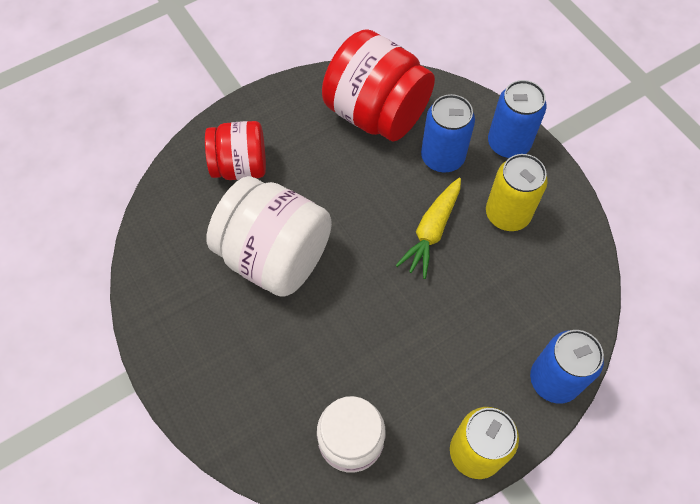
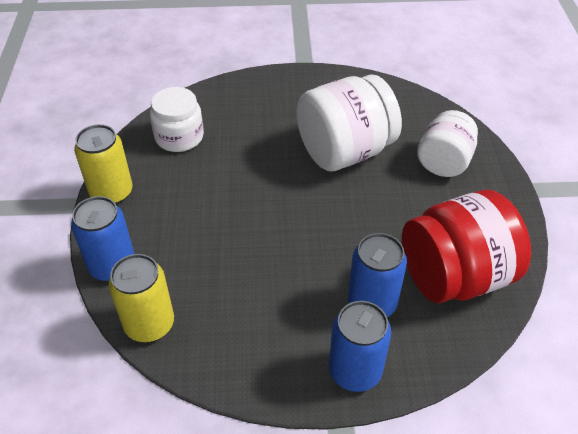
camera: 120 degrees right, 15 degrees down
(240, 166) = (444, 162): red jar -> white jar
(431, 231) = (299, 255): yellow carrot -> none
(507, 214) = (276, 321): yellow can -> yellow can (149, 324)

